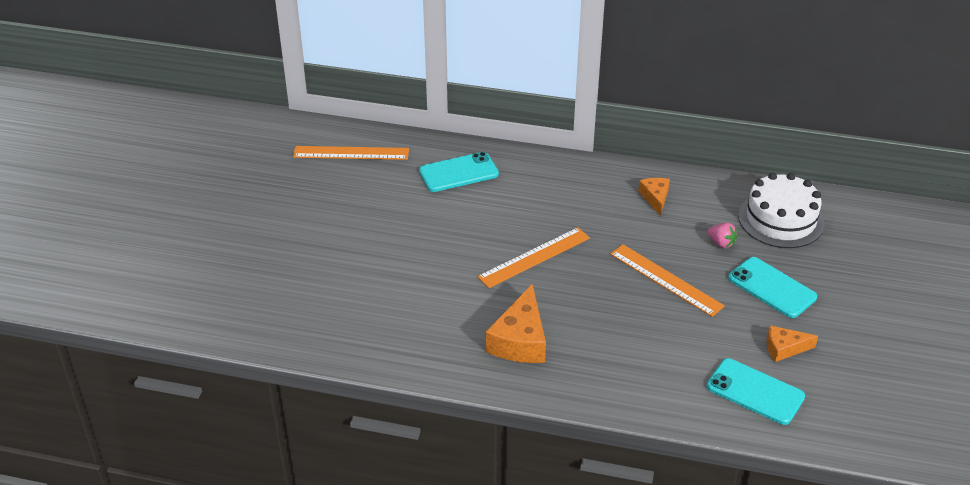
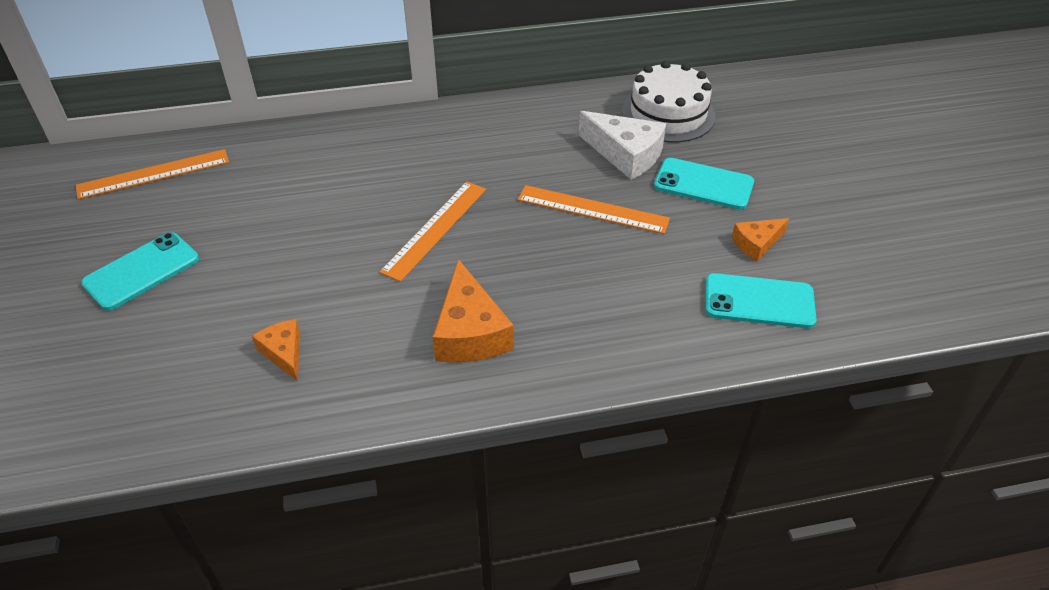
camera: 25 degrees left, 5 degrees up
(458, 173) = (298, 160): turquoise phone -> turquoise phone (142, 271)
(655, 198) = (531, 127): orange cheese -> orange cheese (284, 353)
(721, 243) = (625, 154): pink strawberry -> white cheese

